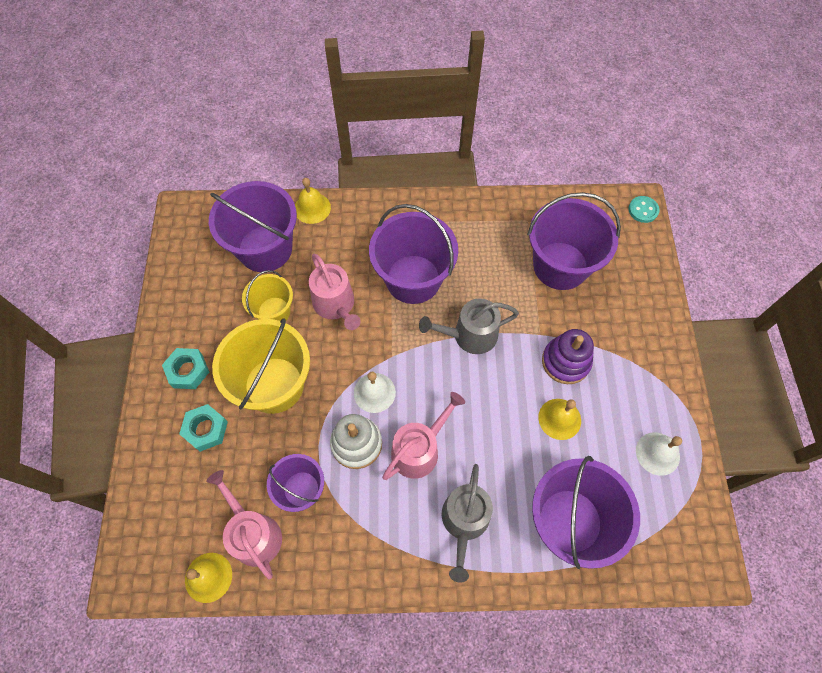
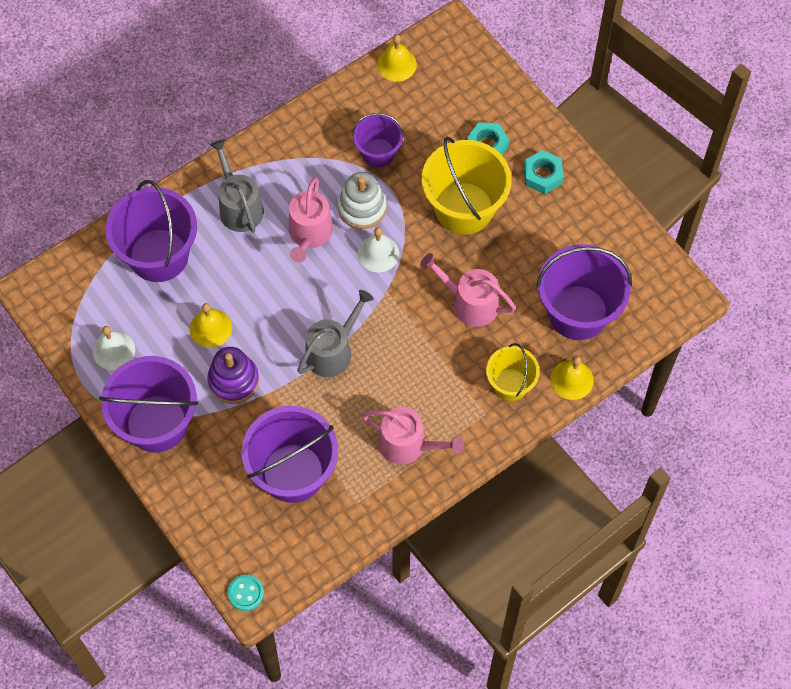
camera: 145 degrees right, 0 degrees up
(253, 533) = (388, 106): pink watering can -> pink watering can (408, 445)
(274, 311) = (518, 264): yellow bucket -> yellow bucket (510, 384)
(413, 279) = (421, 370): purple bucket -> purple bucket (157, 423)

